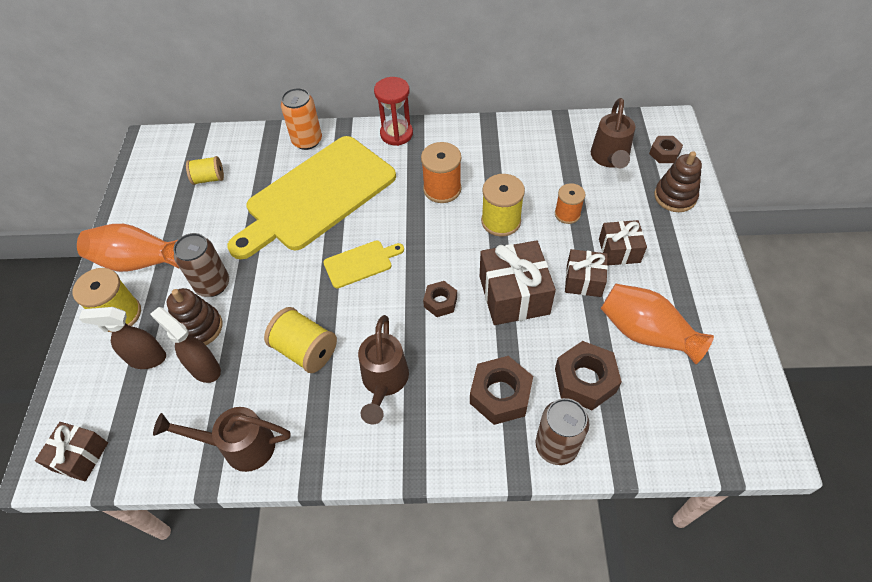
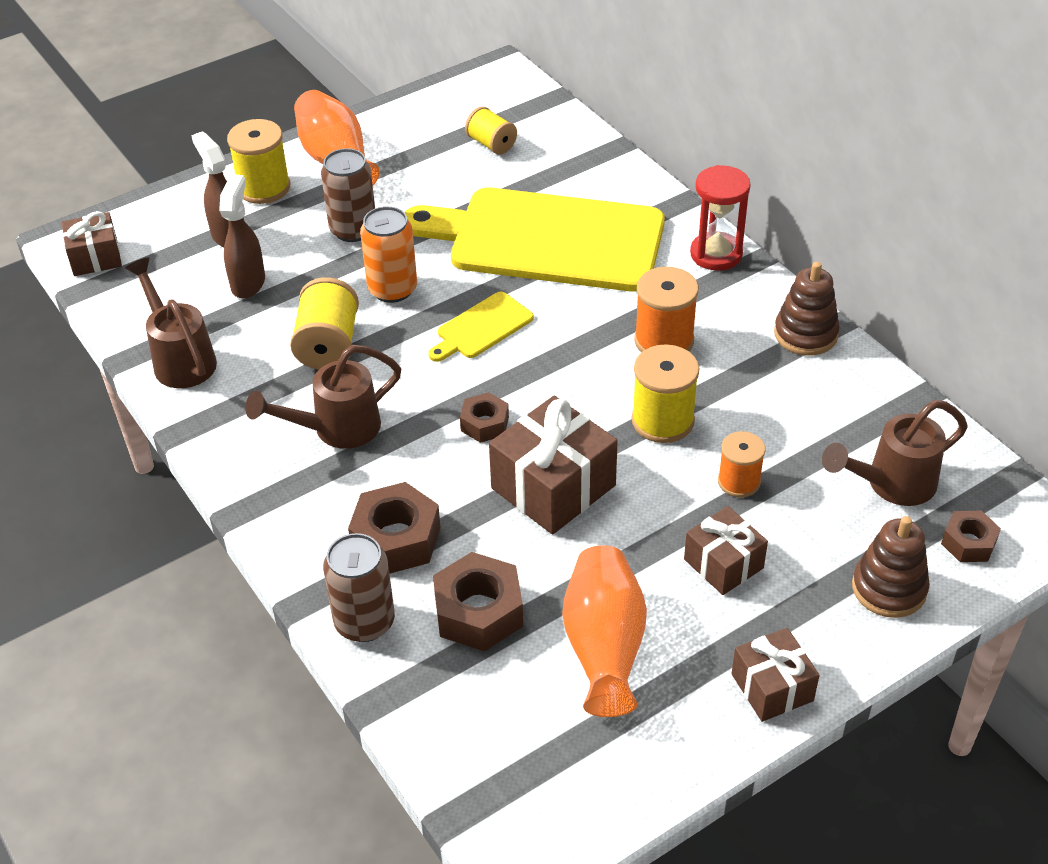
camera: 55 degrees right, 10 degrees down
(199, 328) = (293, 251): brown stacking toy -> brown stacking toy (805, 334)
(307, 141) = (625, 186): orange can -> orange can (392, 289)
(360, 263) = (482, 327): yellow cutting board -> yellow cutting board turned 105 degrees clockwise
(583, 280) = (637, 546): brown gift -> brown gift (772, 687)

